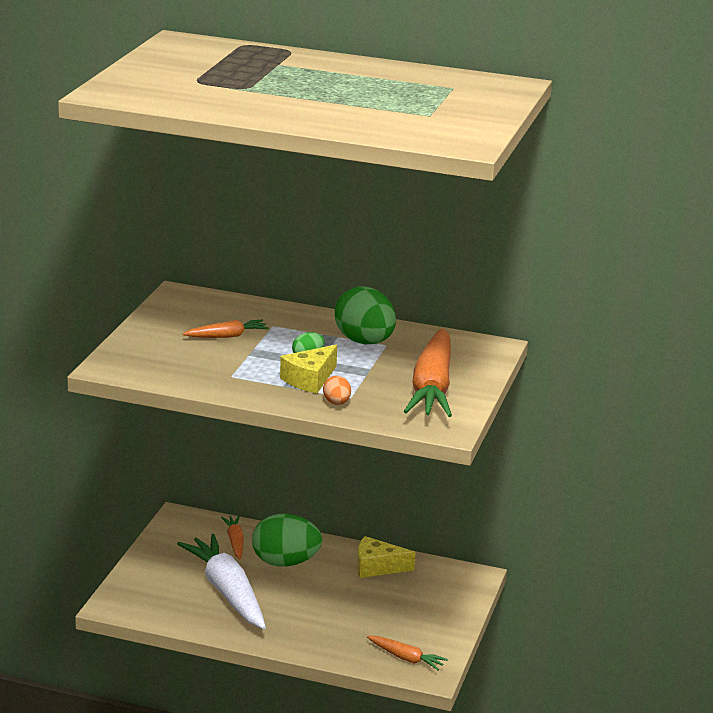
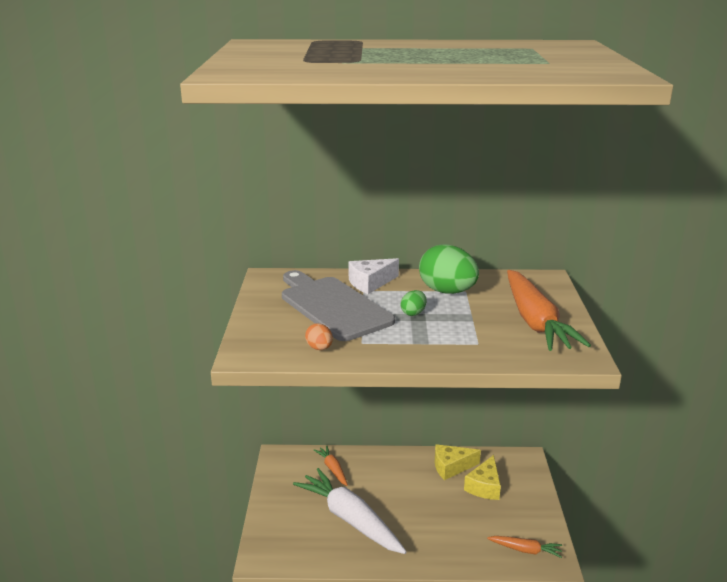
camera: 15 degrees left, 0 degrees up
(227, 336) = (332, 306): orange carrot -> grey cutting board
(285, 562) = (381, 479): green egg -> none
(286, 319) = (370, 283): none -> white cheese
(310, 379) = (431, 333): yellow cheese -> yellow cheese (484, 486)
(336, 403) = (471, 351): orange egg -> orange egg (319, 348)

